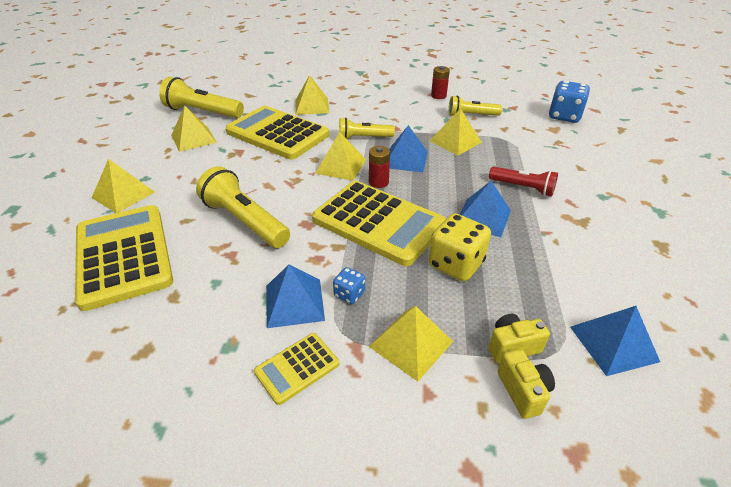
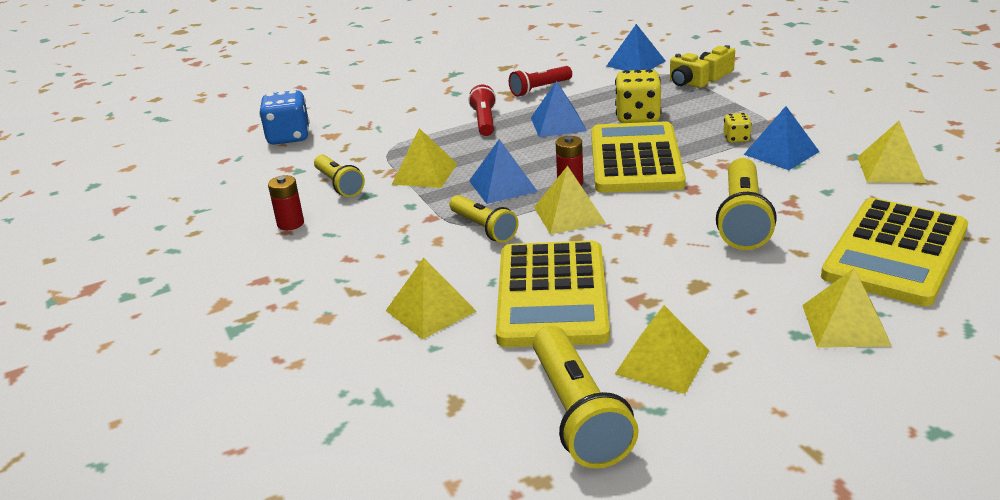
camera: 120 degrees left, 10 degrees down
(297, 368) = (823, 129): yellow calculator -> none
(349, 294) = (736, 138): blue dice -> yellow dice
(411, 344) = (739, 107): yellow pyramid -> yellow pyramid (891, 169)
(576, 240) = (540, 89): none -> red flashlight

